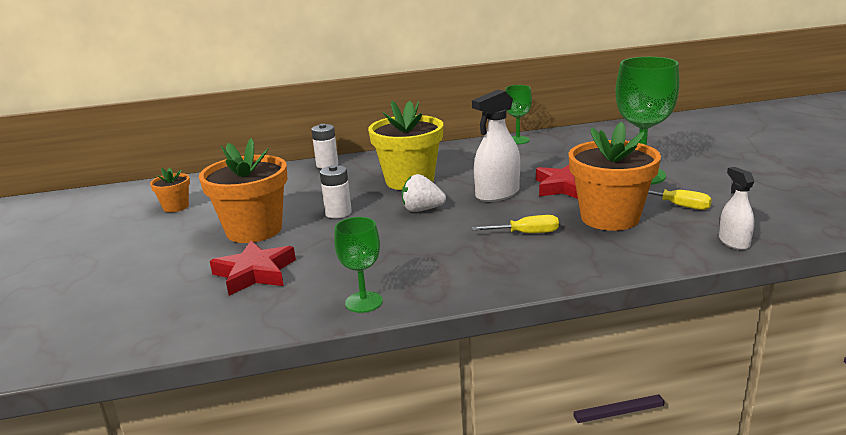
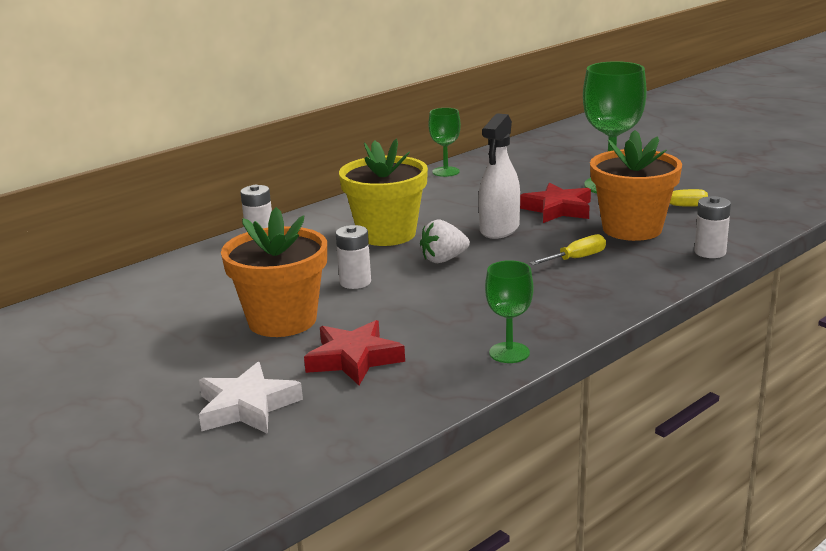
camera: 30 degrees left, 0 degrees up
(144, 289) = (247, 407): none -> white star
(176, 207) = (133, 320): orange flower pot -> none
(657, 256) = (710, 252): none -> white battery
(733, 242) = (754, 227): white spray bottle -> none

